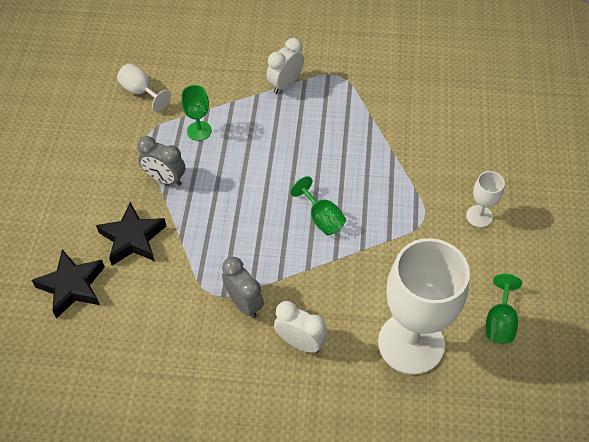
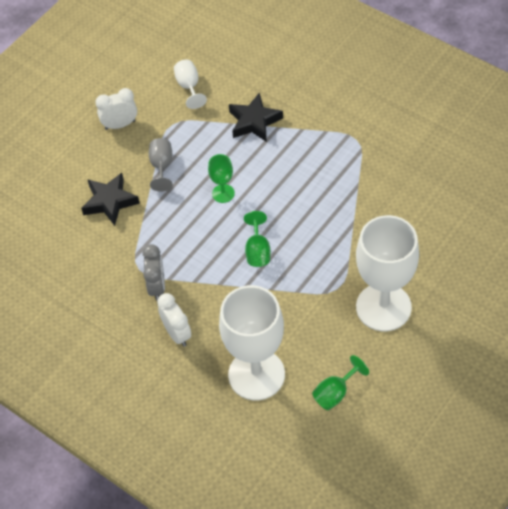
camera: 35 degrees right, 0 degrees up
(72, 286) = (47, 217): black star -> black star (254, 122)
(165, 179) = (162, 166): grey clock -> grey goblet
(199, 131) = (212, 139): green goblet -> green goblet (223, 193)
(285, 84) = (307, 128): white clock -> white clock (120, 125)
(479, 216) = (383, 307): white goblet -> white goblet, size x2.28

